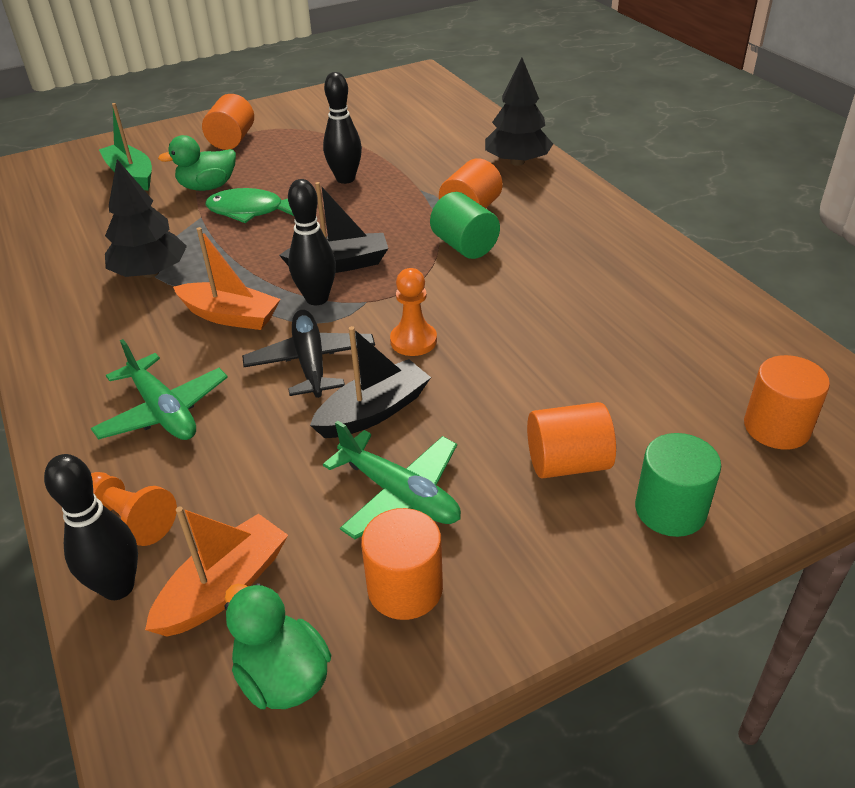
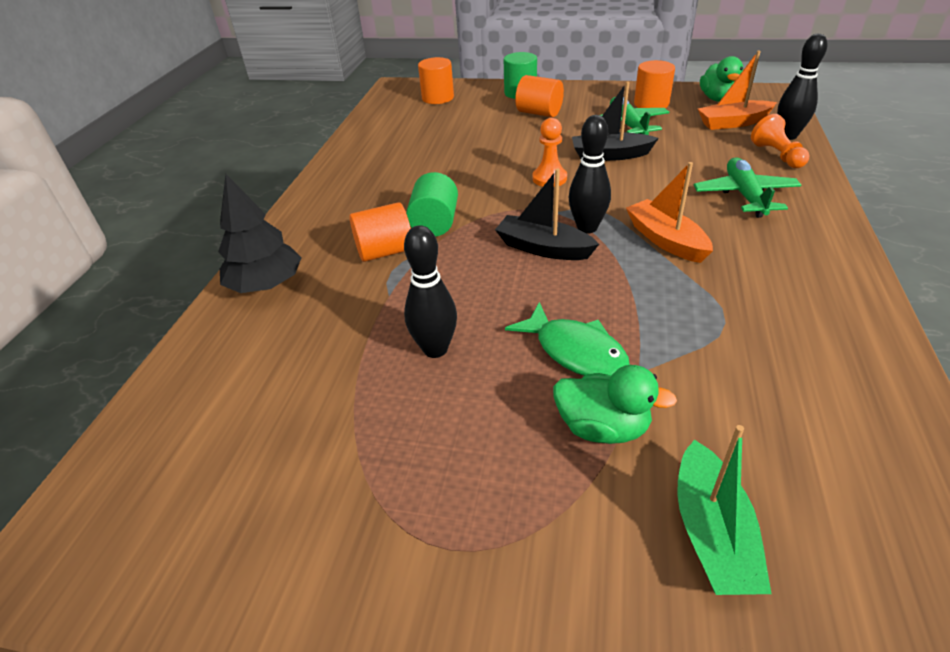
camera: 140 degrees left, 0 degrees up
(150, 273) = (726, 314): black tree -> none
(232, 140) = (498, 541): orange cylinder -> none
(311, 362) = (626, 189): black plane -> none

